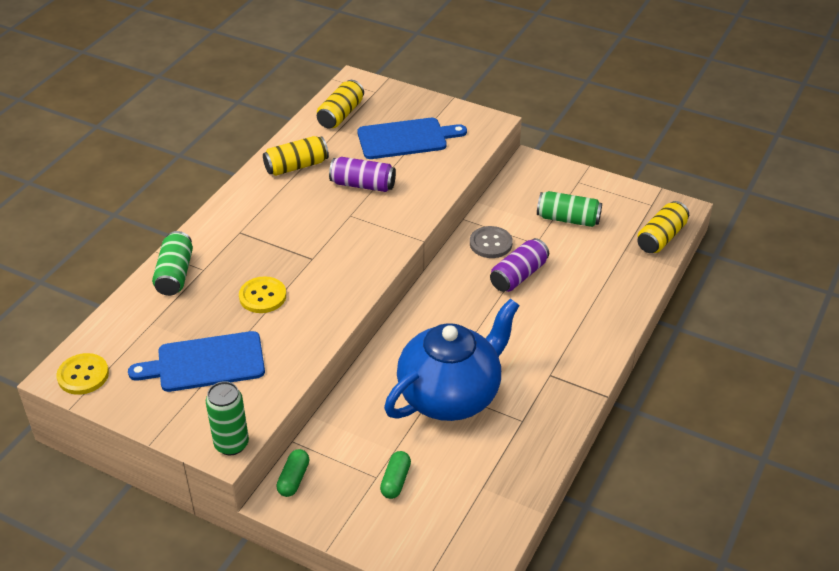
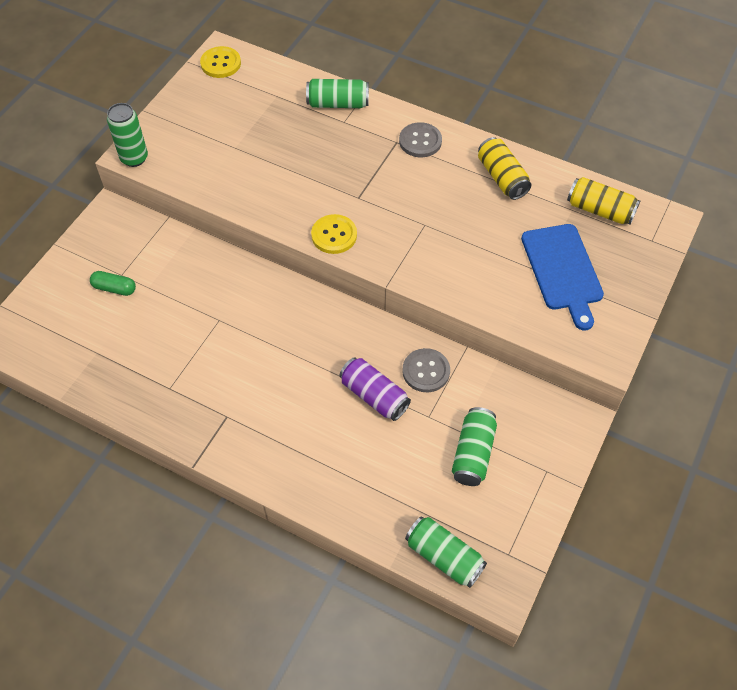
camera: 90 degrees right, 15 degrees up
(205, 363) = (227, 134): blue cutting board -> none
(241, 216) = (420, 141): none -> grey button
(262, 296) = (306, 165): yellow button -> yellow button (334, 235)
(293, 479) = (128, 219): green capsule -> none
(363, 185) = (475, 233): purple can -> none
(451, 395) = (208, 330): blue teapot -> none
(661, 237) = (444, 556): yellow can -> green can

